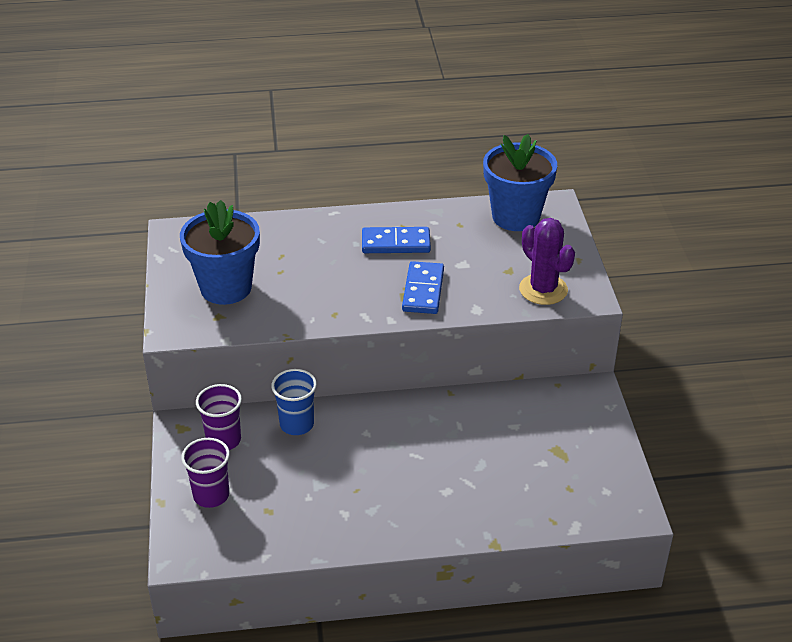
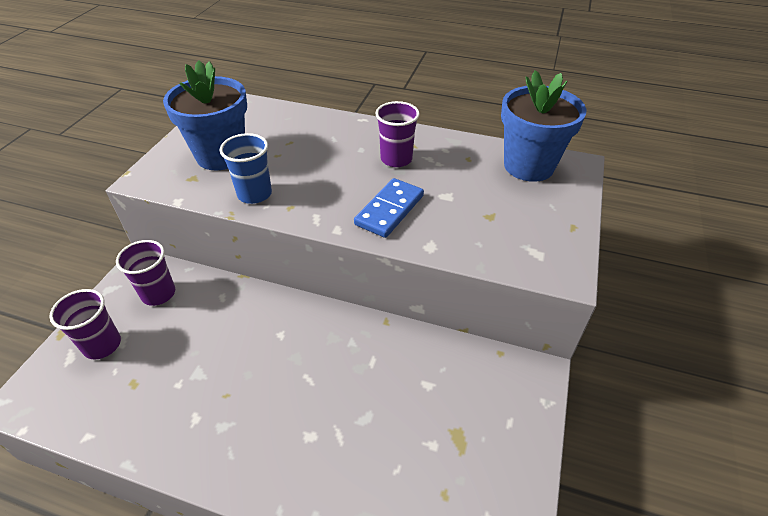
camera: 25 degrees right, 5 degrees up
(297, 424) = (228, 302): blue cup -> blue cup (254, 194)
(396, 243) = (396, 159): blue domino -> purple cup
(543, 289) = (515, 247): purple cactus -> none

